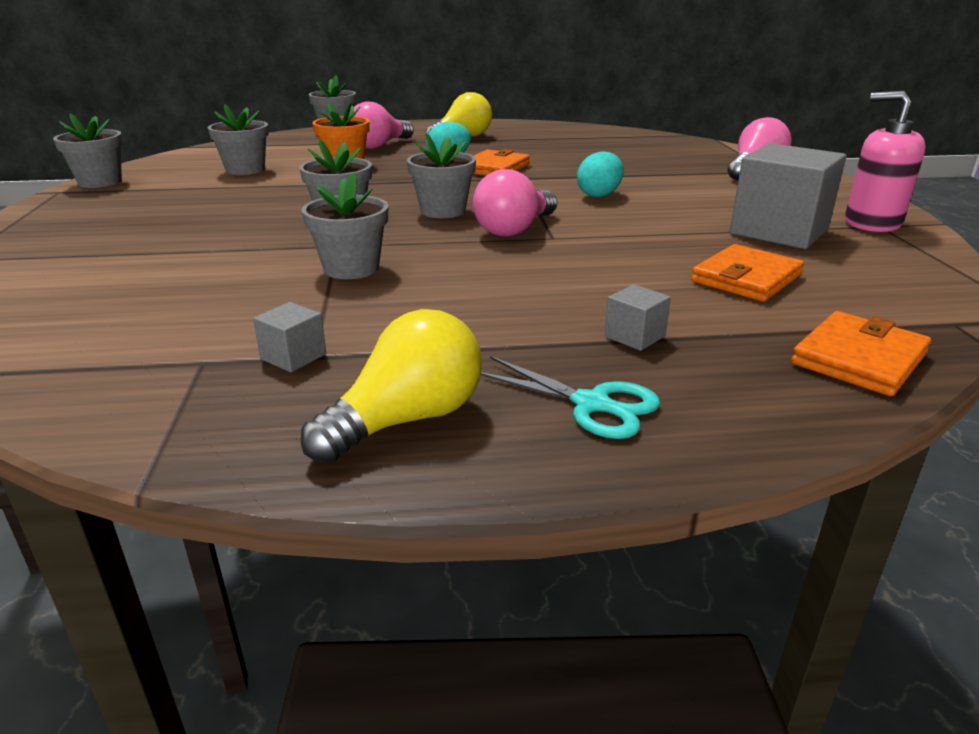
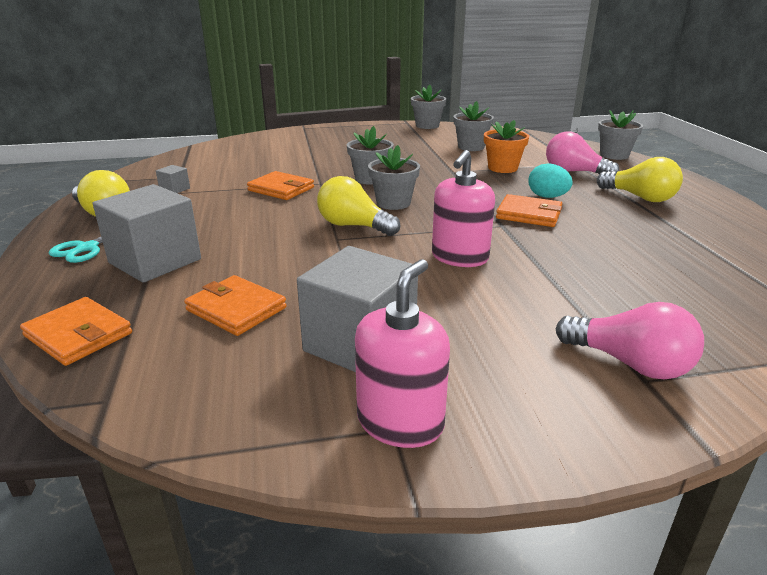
camera: 85 degrees right, 0 degrees up
(351, 268) = (281, 189): grey flower pot -> orange wallet
(514, 229) = (353, 226): pink light bulb -> yellow light bulb
(599, 195) = (459, 257): turquoise egg -> pink soap dispenser
(634, 336) = (155, 261): grey cube -> grey cube, size x2.36

